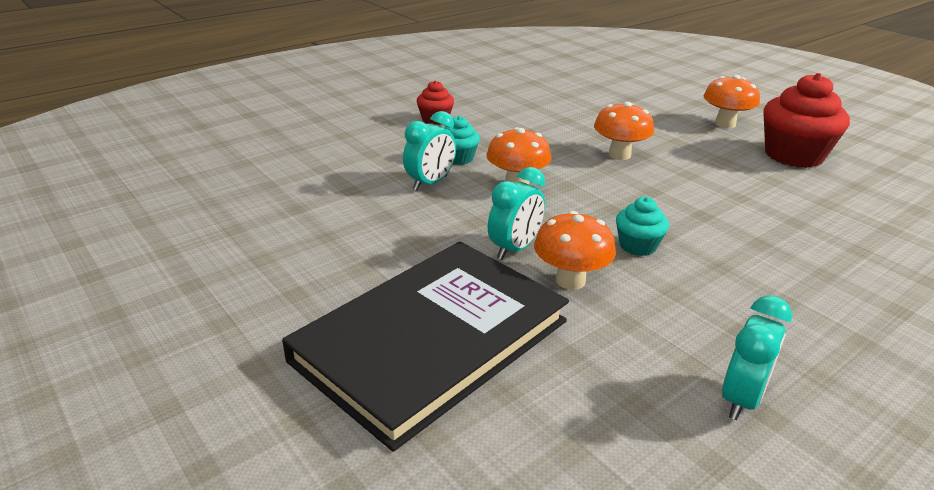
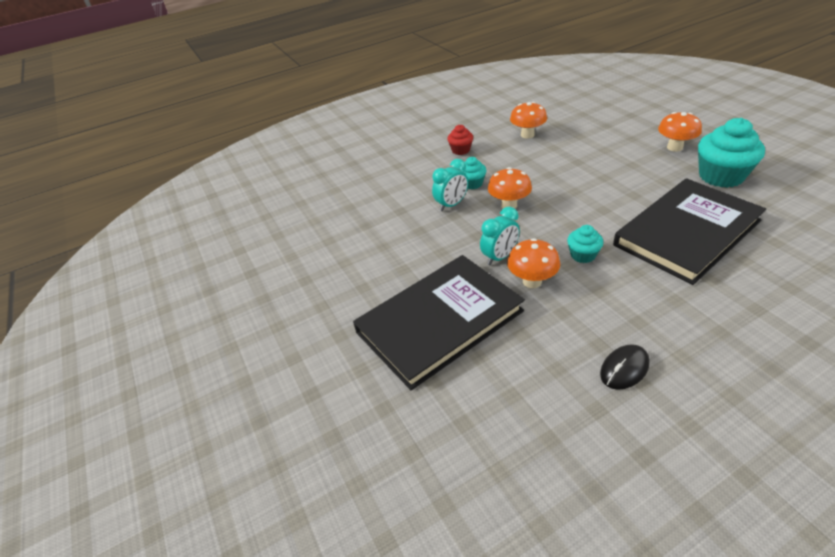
camera: 15 degrees right, 10 degrees up
(619, 155) = (586, 178): orange mushroom -> orange mushroom (527, 135)
(741, 399) = (624, 369): turquoise clock -> black mouse
(772, 218) = (686, 233): none -> black book
(793, 155) = (721, 176): red cupcake -> turquoise cupcake

